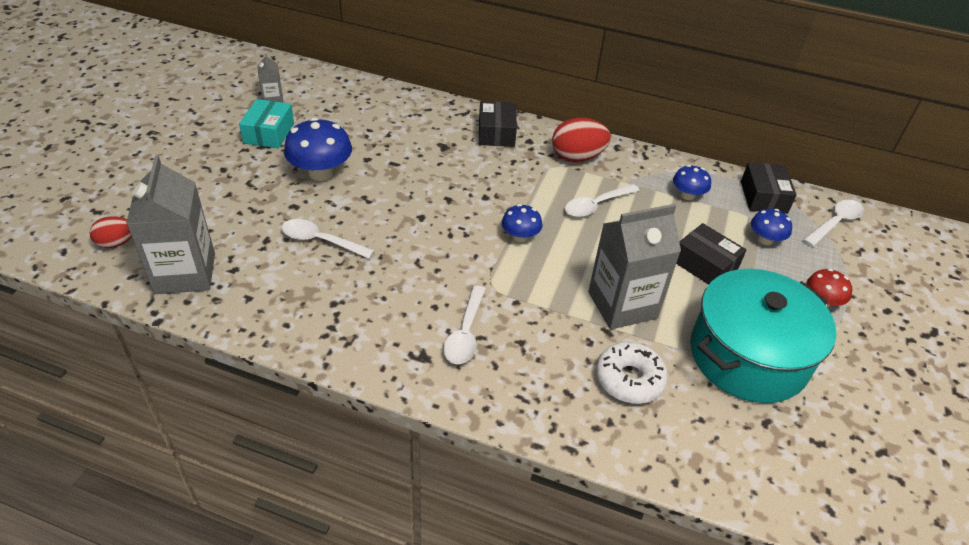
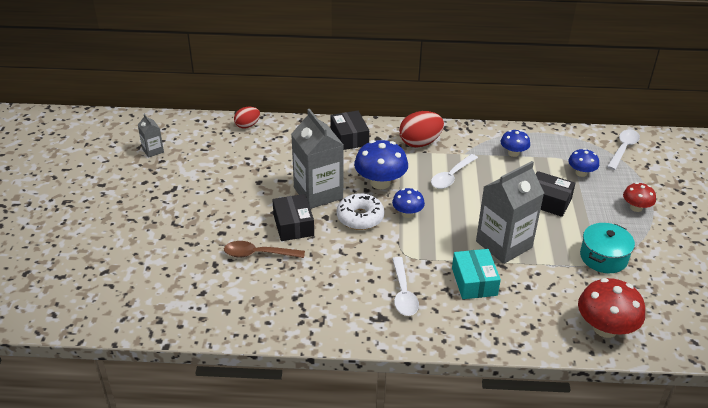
camera: 15 degrees left, 5 degrees down
(116, 243) = (94, 297): red egg -> red egg (247, 125)
(185, 273) = (165, 305): grey carton -> grey carton (318, 193)
(269, 133) = (166, 179): turquoise box -> turquoise box (474, 281)
(320, 241) = (258, 254): white spoon -> brown spoon
(321, 172) = (228, 201): blue mushroom -> blue mushroom (380, 182)
(629, 379) = (532, 294): white donut -> white donut (360, 217)
(709, 453) = (605, 328): none -> red mushroom
(748, 356) = (603, 257): turquoise pot -> turquoise pot, size x0.54
(763, 197) = (567, 142): black box -> black box (293, 225)

